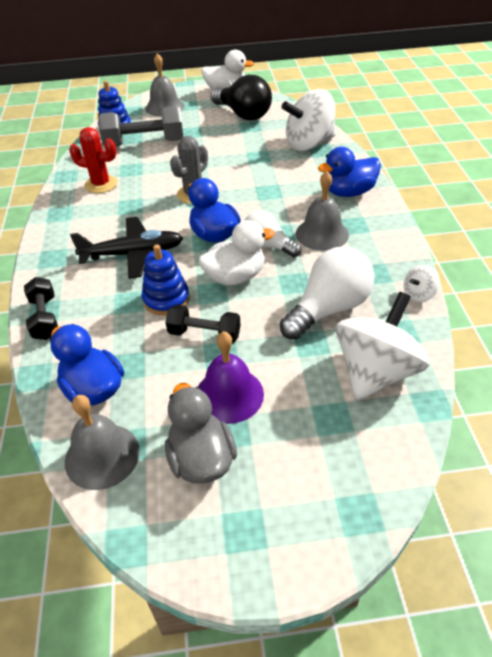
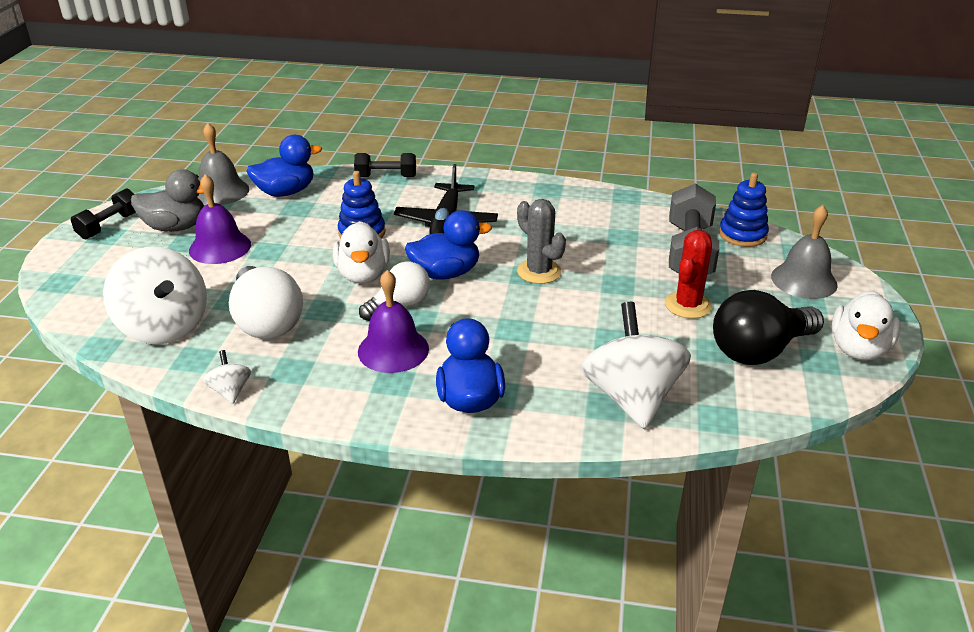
camera: 105 degrees right, 10 degrees down
(101, 184) = (595, 215): red cactus -> red cactus (688, 305)
(204, 334) = (298, 246): black dumbbell -> black dumbbell (109, 226)
(322, 234) = (393, 350): grey bell -> purple bell

